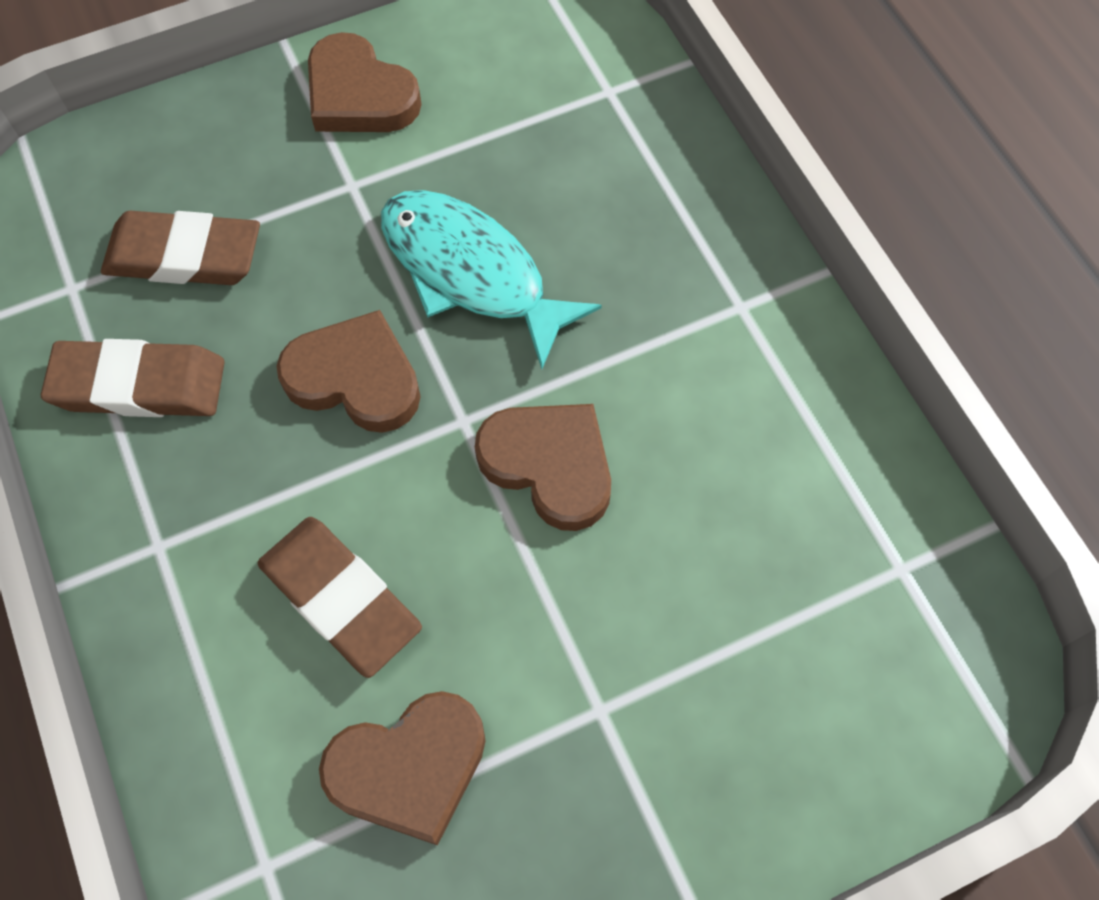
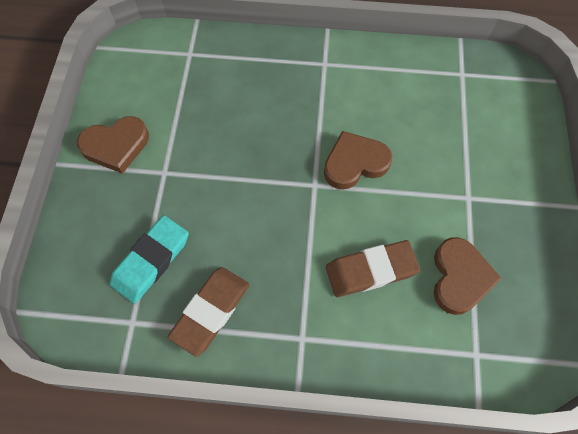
camera: 60 degrees left, 0 degrees up
(184, 255) = (151, 260): brown eraser -> turquoise eraser
(355, 378) = (267, 216): brown heart -> none
(471, 273) = (244, 147): turquoise fish -> none

